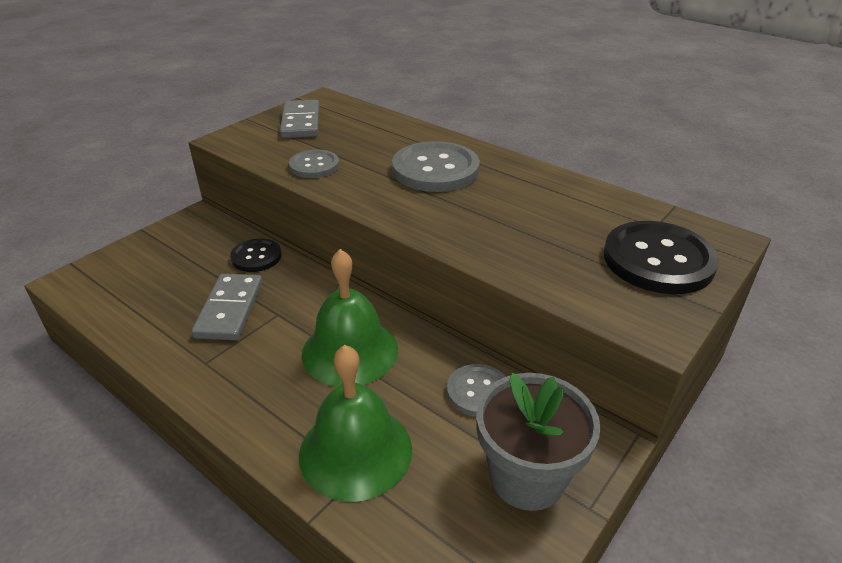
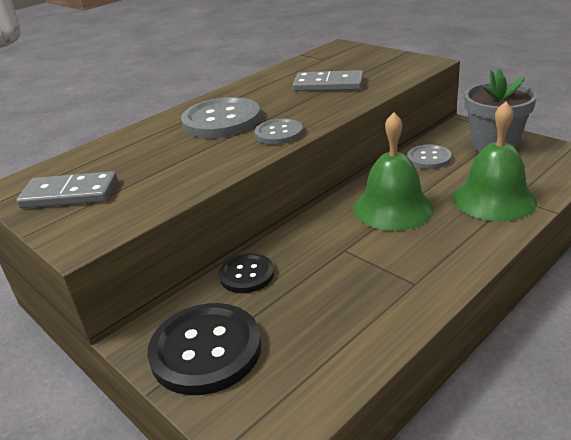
camera: 80 degrees left, 5 degrees down
(229, 309) = (336, 280): grey domino -> grey domino (328, 85)
(314, 166) = (186, 175): grey button -> grey button (279, 133)
(658, 260) = (361, 59): black button -> black button (206, 350)

